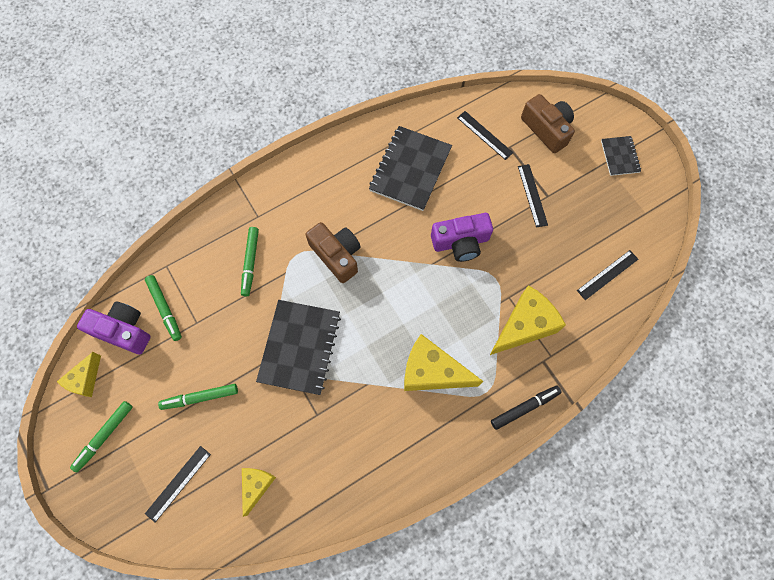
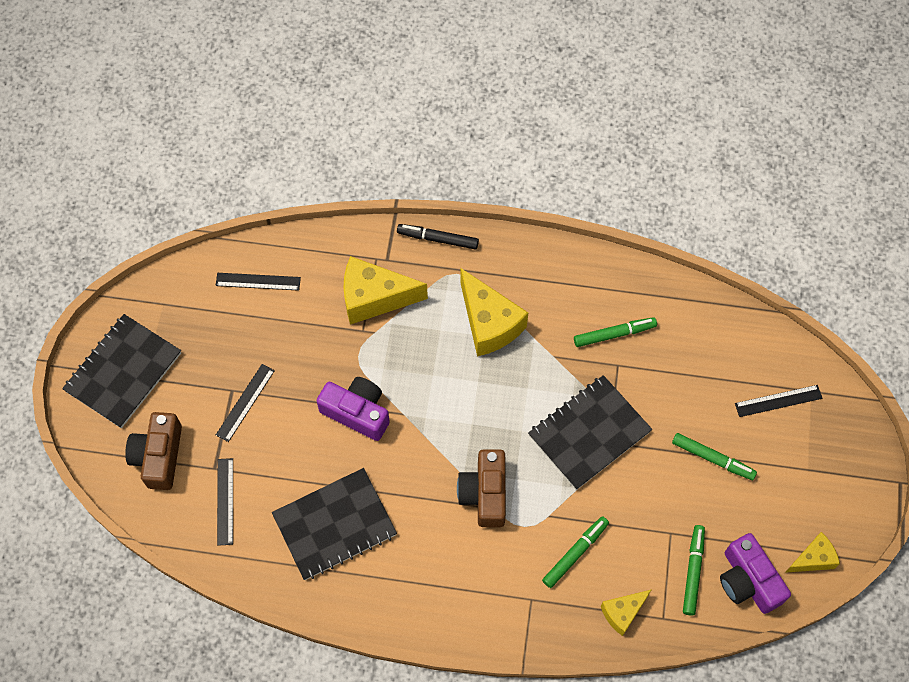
camera: 140 degrees left, 5 degrees down
(104, 436) = (823, 490): green marker -> green marker (614, 334)
(256, 485) = (711, 349): yellow cheese -> yellow cheese (623, 612)
(620, 156) = (123, 372): black notebook -> black notebook, size x1.89

